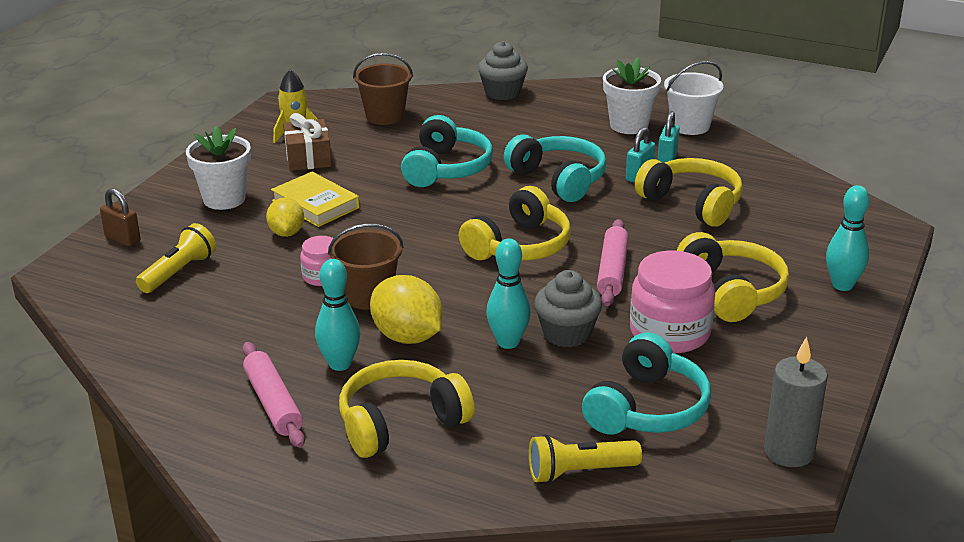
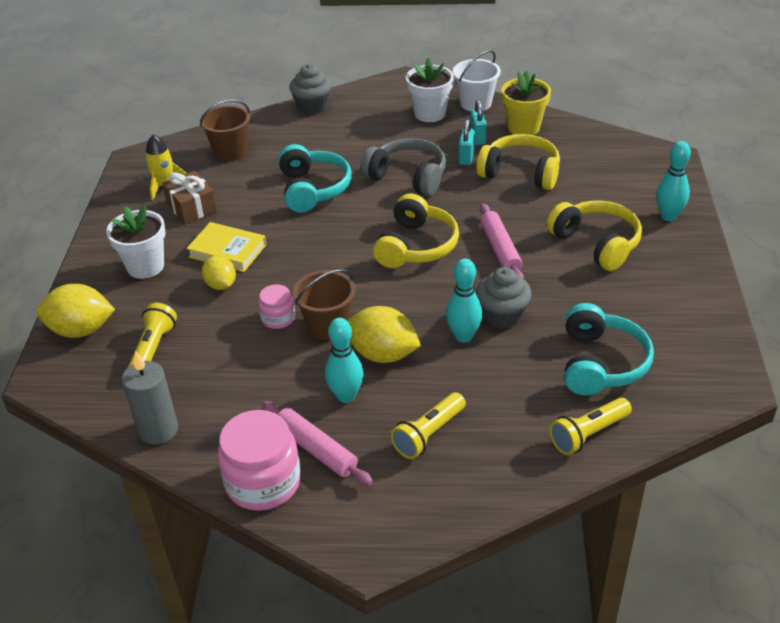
camera: 20 degrees left, 10 degrees up
(122, 239) = (81, 330): brown padlock -> yellow lemon
(400, 423) = (428, 434): yellow headphones -> yellow flashlight
(558, 179) = (408, 177): turquoise headphones -> grey headphones
(669, 333) = (575, 292): pink jar -> pink jar (263, 482)
(729, 161) = (523, 128): none -> yellow flower pot
(789, 452) = (719, 369): grey candle -> grey candle (158, 430)

